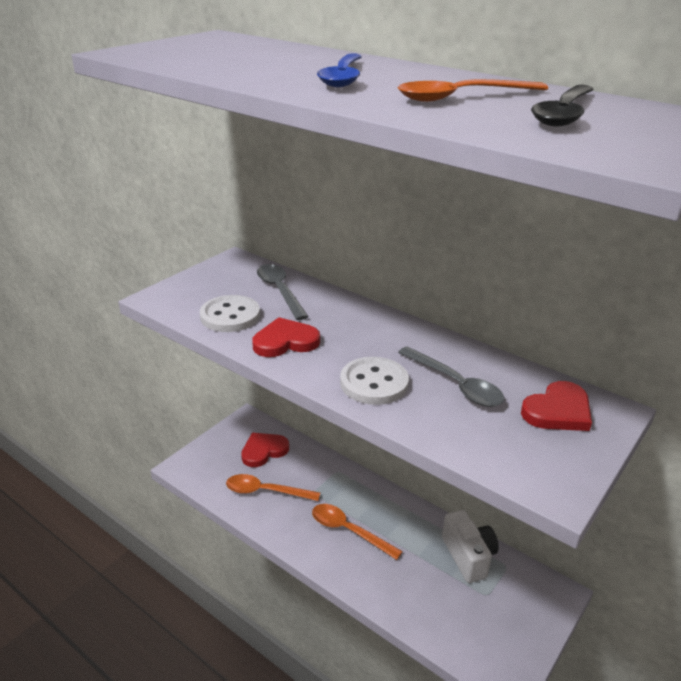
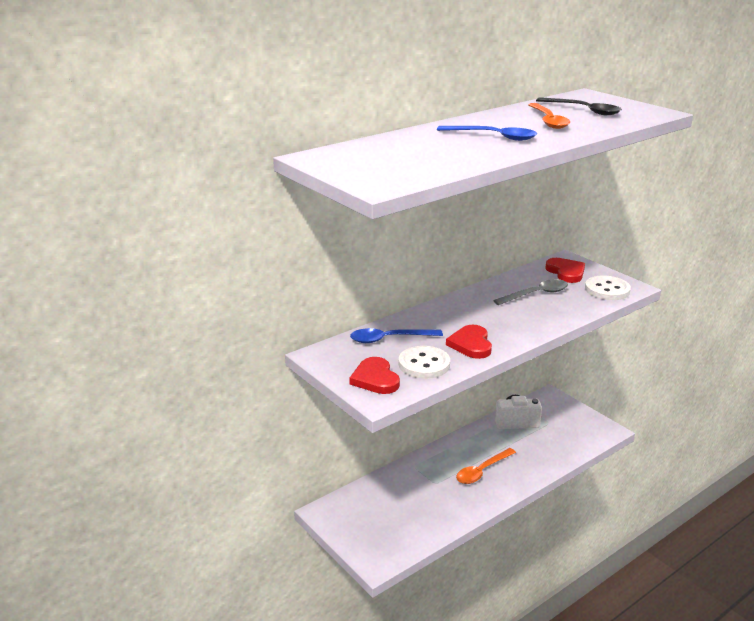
camera: 75 degrees left, 5 degrees down
(263, 451) = (373, 506): red heart -> red heart (375, 379)
(266, 491) = (427, 510): orange spoon -> none
(280, 291) = (389, 339): grey spoon -> blue spoon
(374, 383) = (530, 319): white button -> white button (607, 290)

